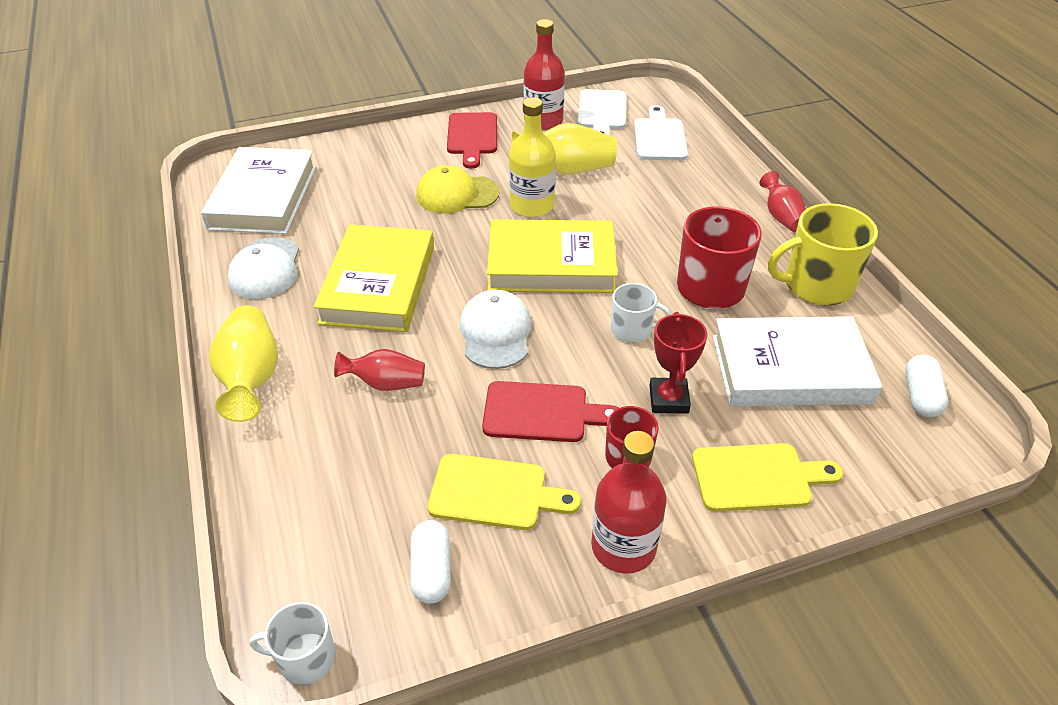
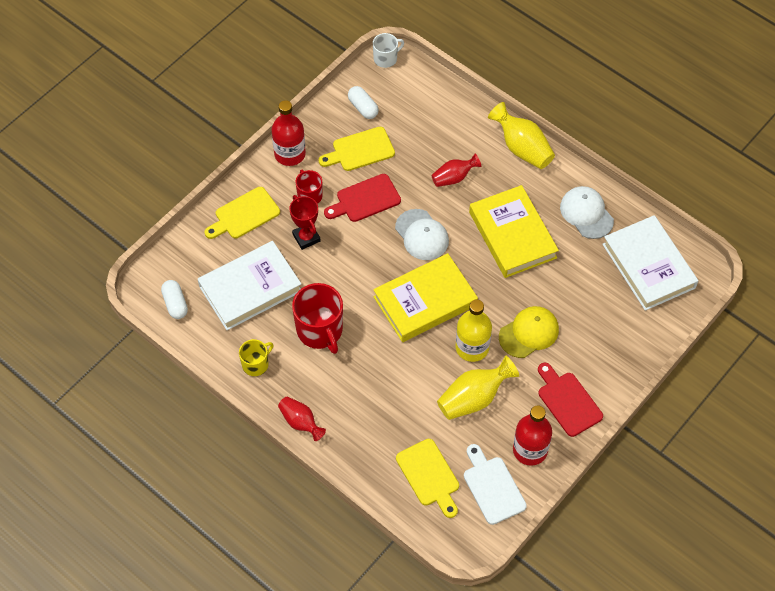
camera: 150 degrees right, 15 degrees up
(632, 330) = (348, 274): white mug -> none
(659, 137) = (429, 475): white cutting board -> yellow cutting board
(816, 285) = (256, 364): yellow mug -> yellow mug, size x0.56

